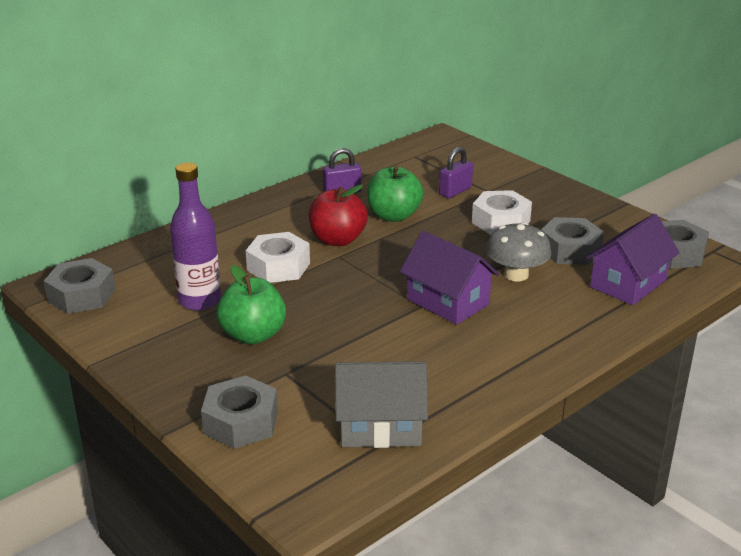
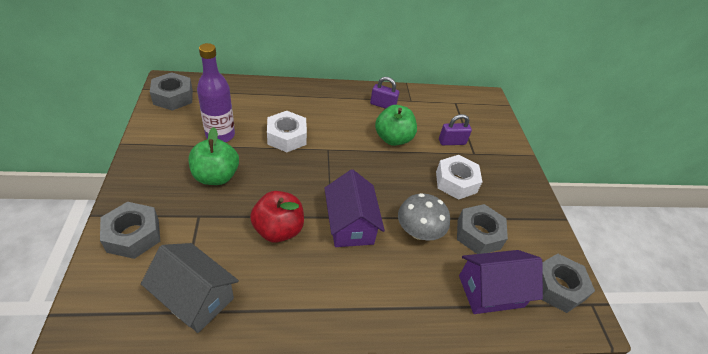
camera: 30 degrees right, 15 degrees up
(337, 240) = (340, 137): red apple -> red apple (278, 230)

